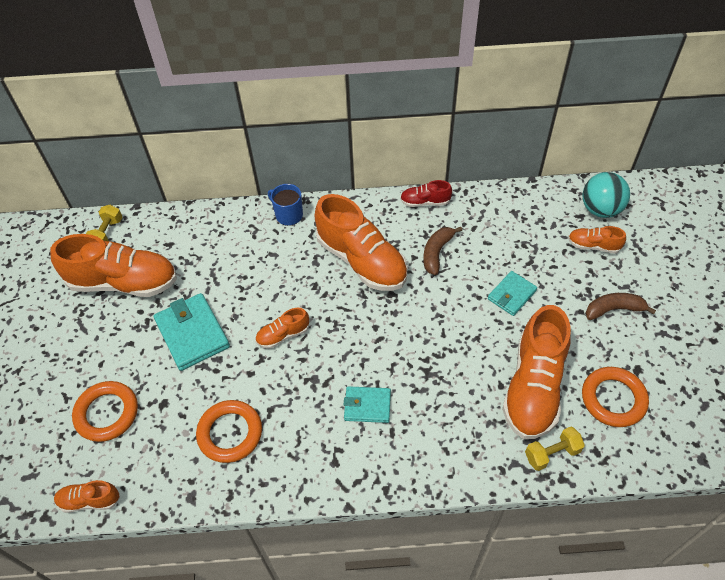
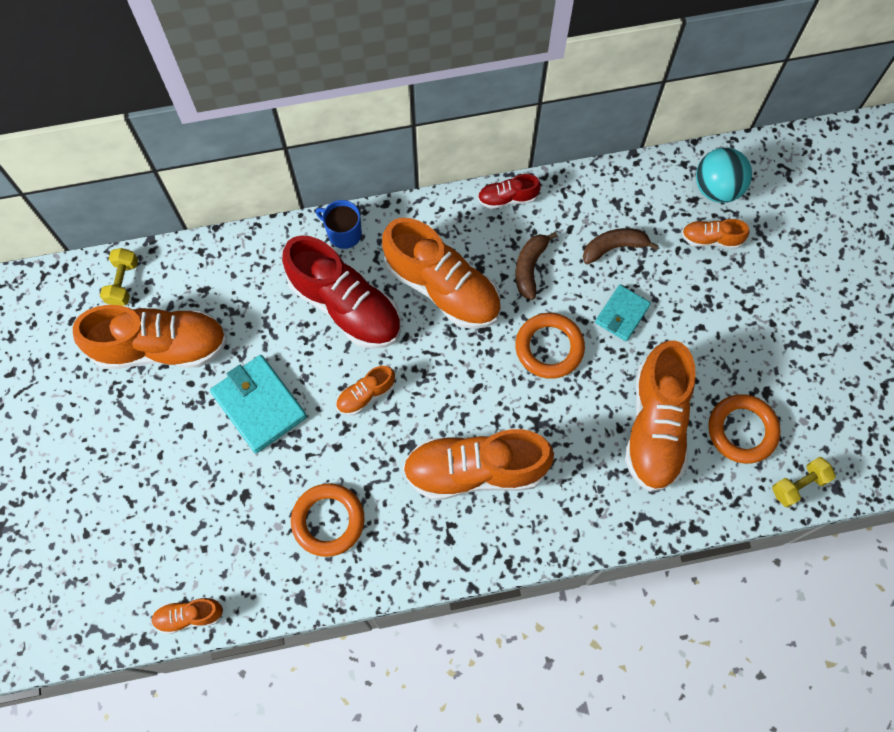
camera: 10 degrees left, 15 degrees up
(107, 413) = (183, 514): orange ring -> orange ring (549, 347)
(279, 266) = (345, 306): none -> red shoe
(367, 406) = (475, 470): turquoise wallet -> orange shoe
(552, 453) = (680, 501): yellow dumbbell -> yellow dumbbell (798, 485)
(613, 309) = (738, 320): brown banana -> brown banana (614, 247)

